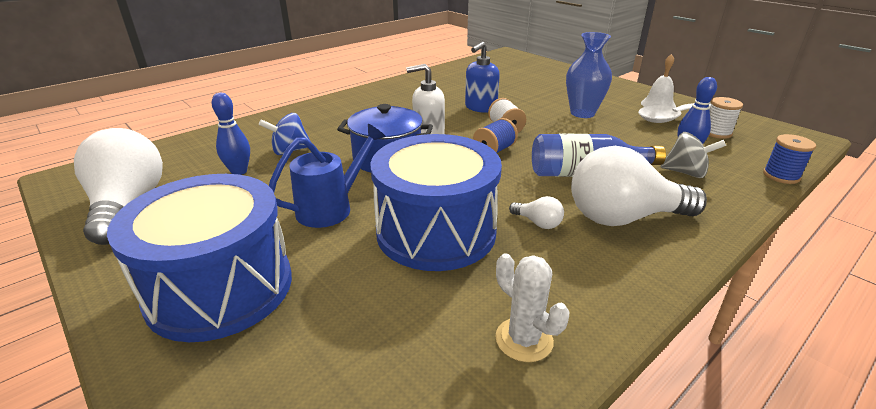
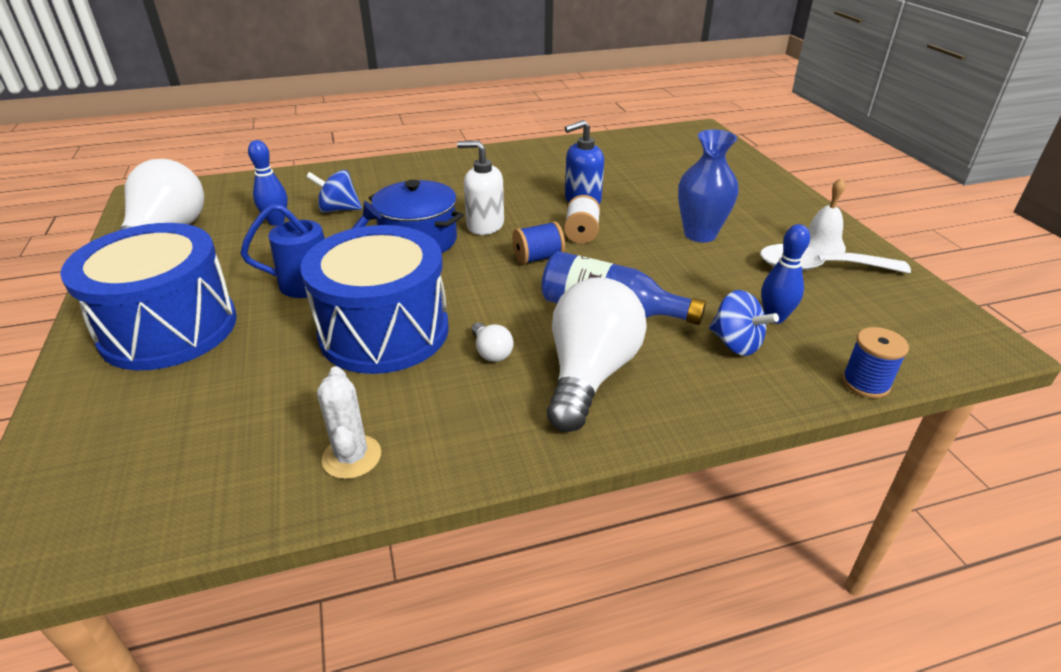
camera: 25 degrees right, 5 degrees up
(623, 218) = (589, 374): white light bulb -> white light bulb turned 90 degrees clockwise
(686, 173) = (736, 344): grey spinning top -> blue spinning top
(716, 133) = (853, 303): white spool -> none

